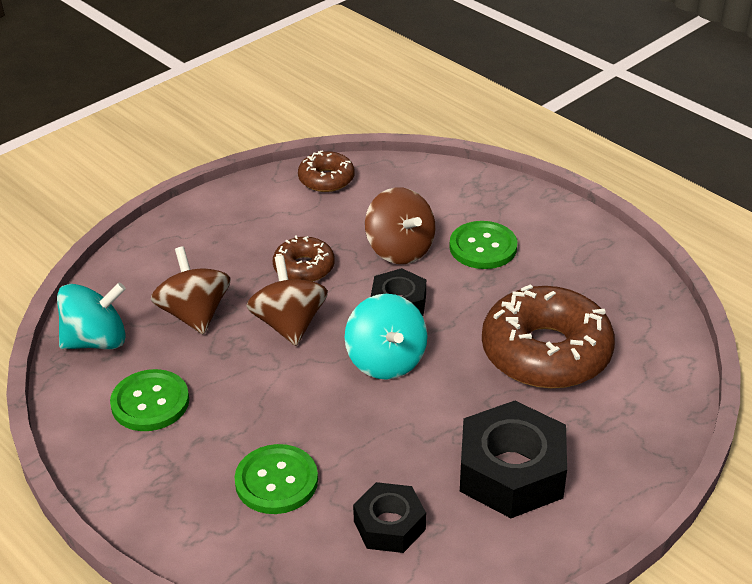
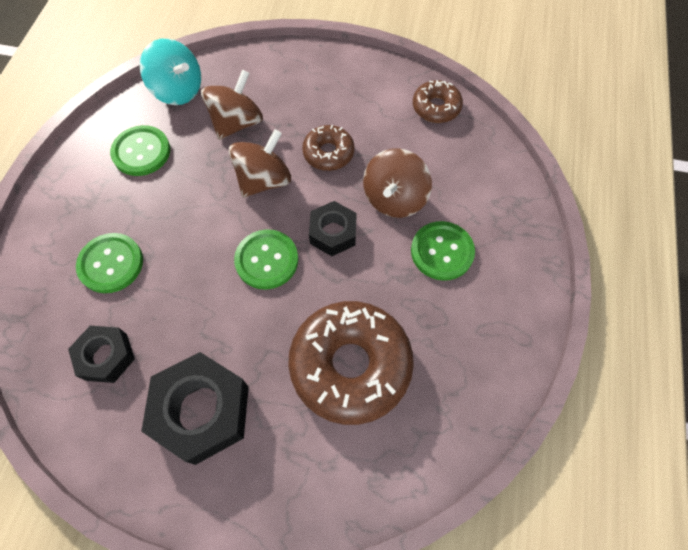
camera: 55 degrees right, 25 degrees up
(386, 361) = (266, 260): turquoise spinning top -> green button

